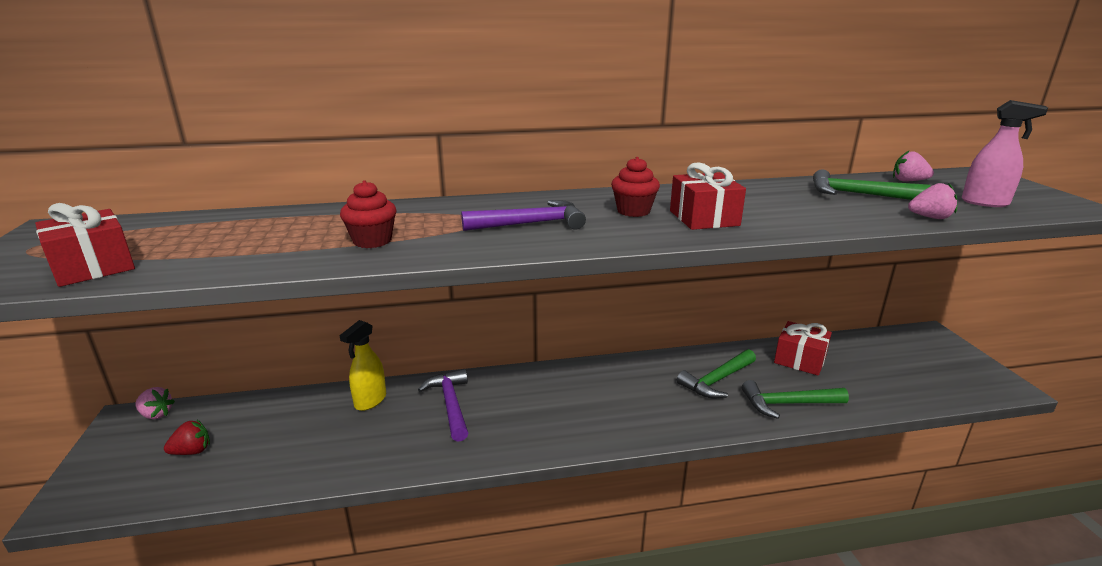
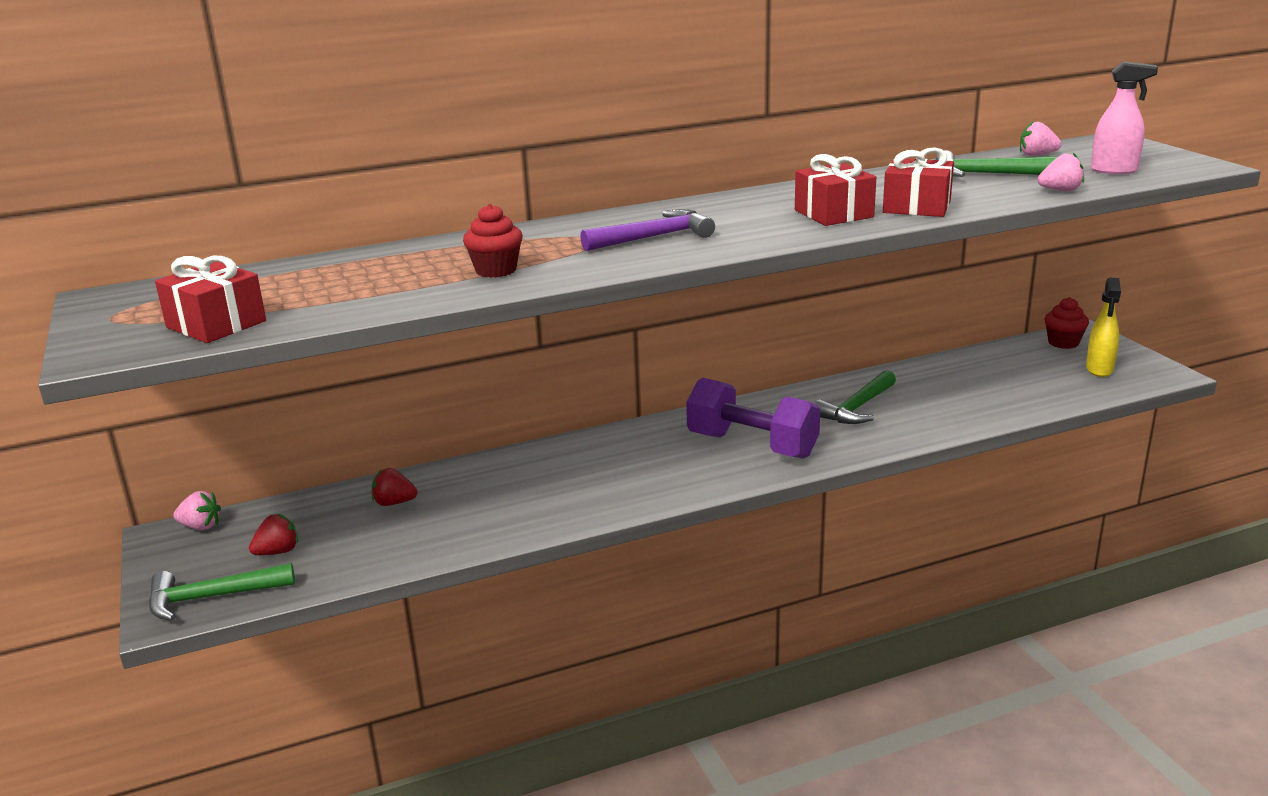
camera: 10 degrees left, 0 degrees up
(308, 416) = (394, 503): none -> red strawberry
(370, 401) = (460, 479): yellow spray bottle -> yellow spray bottle (1099, 369)
(450, 405) = (560, 469): purple hammer -> none
(616, 406) = (752, 445): none -> purple dumbbell
(633, 211) = (756, 214): red cupcake -> red cupcake (1063, 343)
(788, 404) = (940, 419): green hammer -> green hammer (212, 597)
(800, 360) = (944, 376): red gift -> red gift (916, 207)

